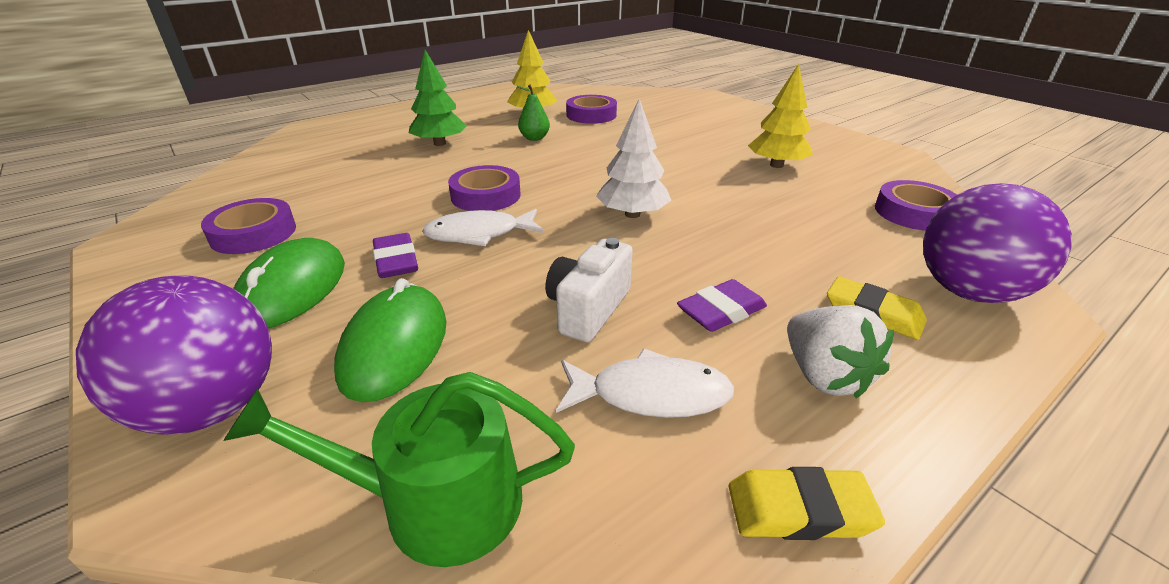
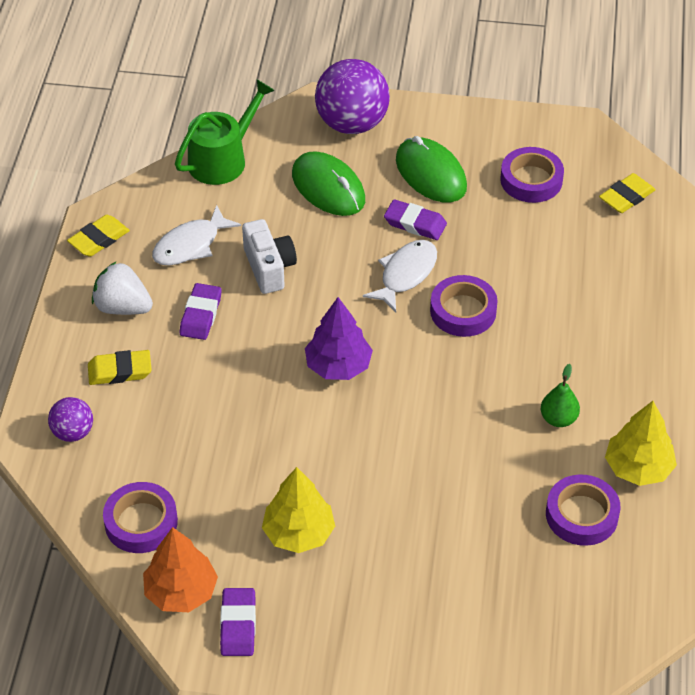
camera: 135 degrees right, 15 degrees up
(244, 189) = (626, 197): none -> yellow eraser
(440, 143) = (617, 346): green tree -> none
(632, 214) = (338, 366): white tree -> purple tree
(861, 154) = (238, 625): none -> purple eraser
(898, 176) = (181, 592): none -> orange tree
(968, 291) = (73, 432): purple ball -> purple ball, size x0.52

